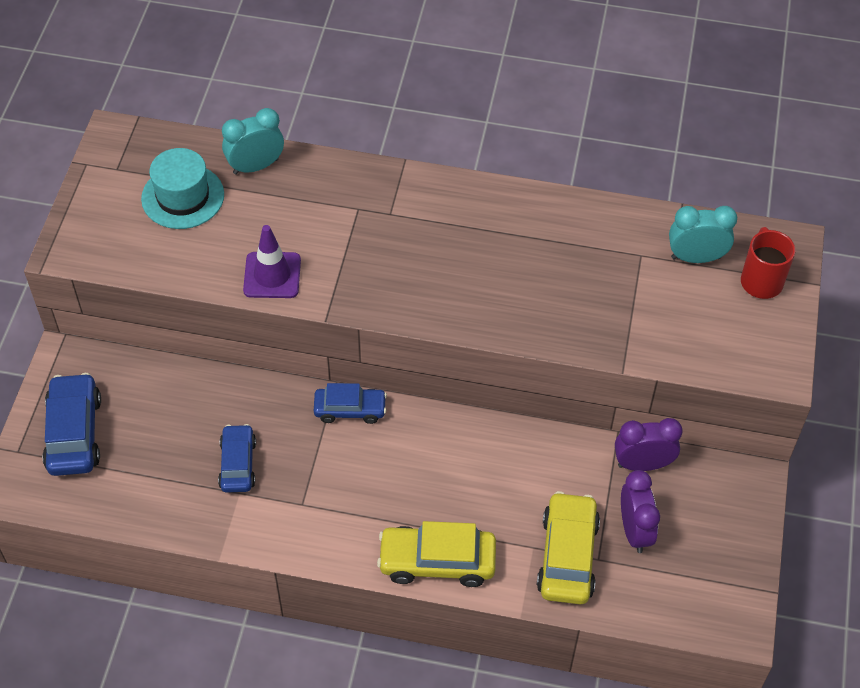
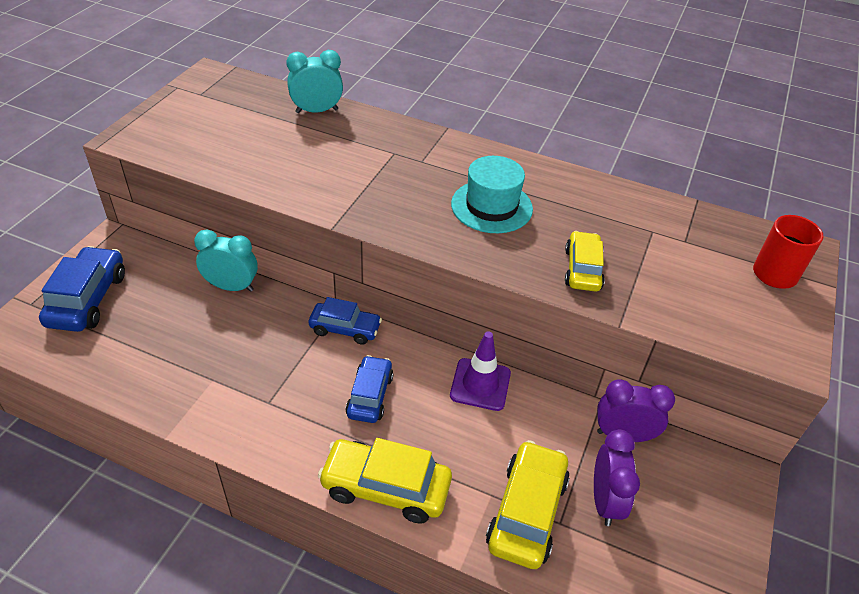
camera: 10 degrees right, 10 degrees down
(183, 197) = (245, 120): turquoise hat -> turquoise hat (491, 206)
(238, 464) = (222, 354): blue car -> blue car (370, 395)
(272, 275) = (297, 186): purple traffic cone -> purple traffic cone (480, 384)
(579, 316) = (582, 269): none -> yellow car
(696, 257) = (707, 242): turquoise clock -> turquoise clock (231, 287)

